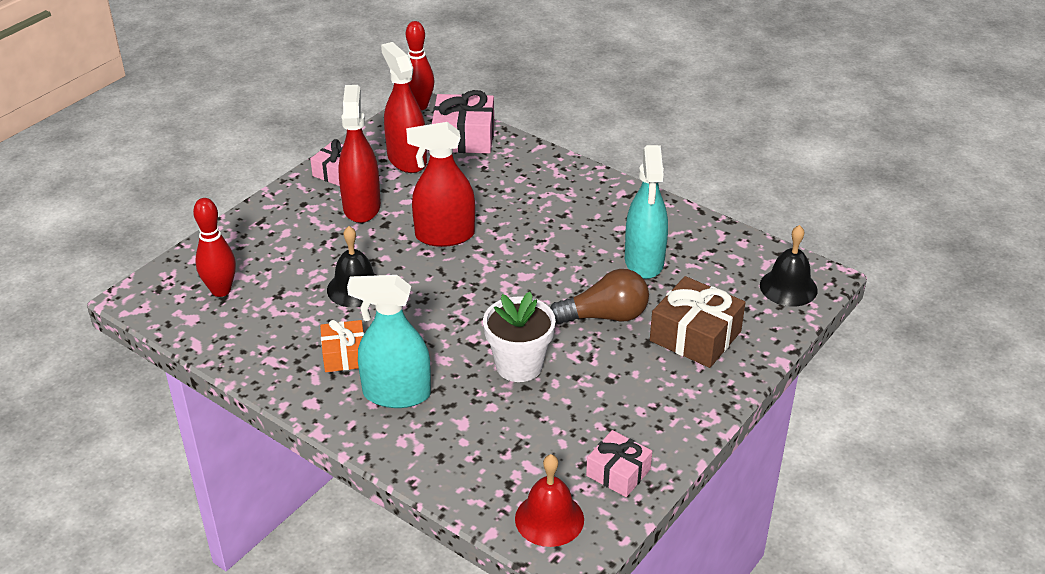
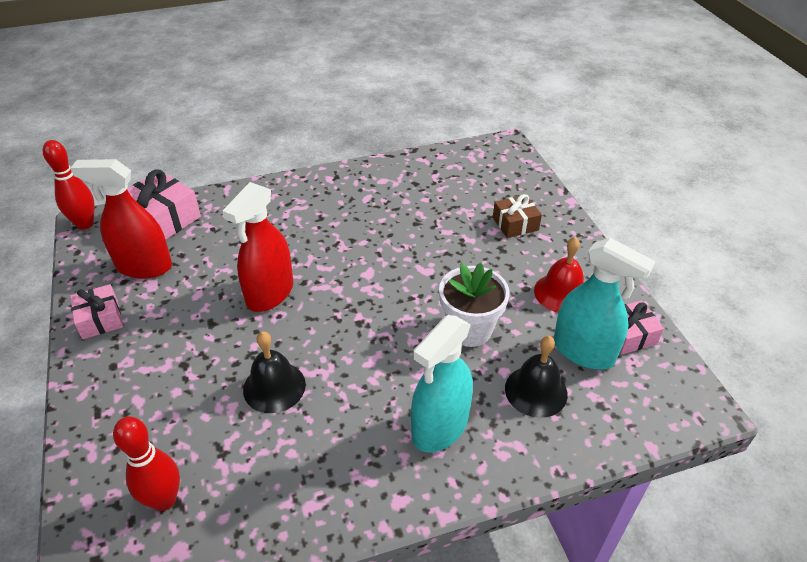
camera: 55 degrees left, 5 degrees up
(344, 355) = (356, 440): orange gift -> none
(362, 207) = (169, 327): red spray bottle -> none
(549, 519) = (656, 400): red bell -> red bell (561, 293)
(605, 316) = (455, 255): brown light bulb -> none
(644, 261) = (415, 206): turquoise spray bottle -> turquoise spray bottle (583, 351)
(695, 336) = (515, 224): brown gift -> brown gift, size x0.62
(788, 287) = (503, 161): black bell -> black bell (536, 391)

